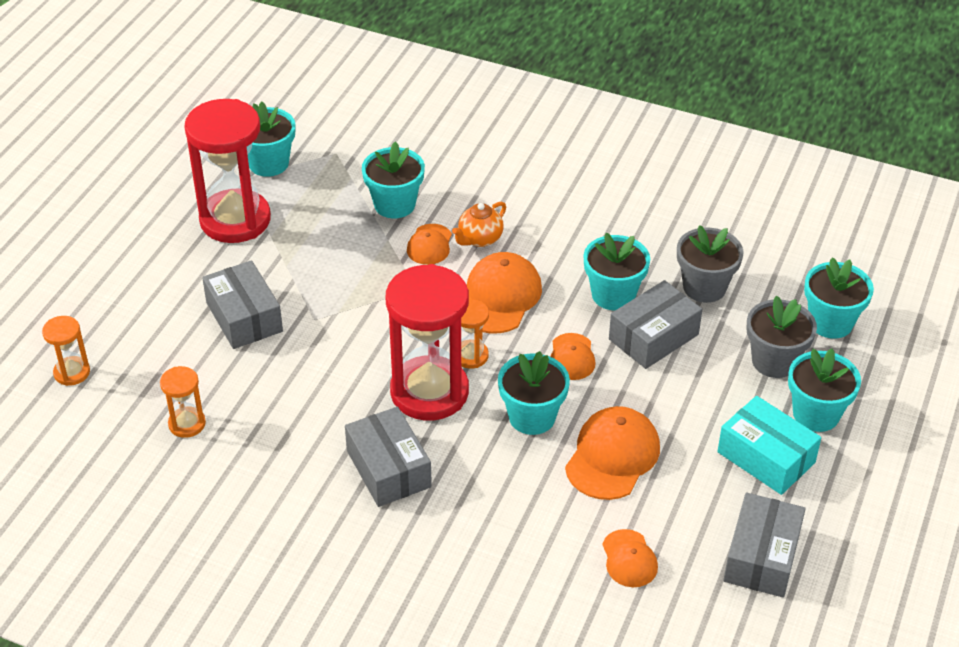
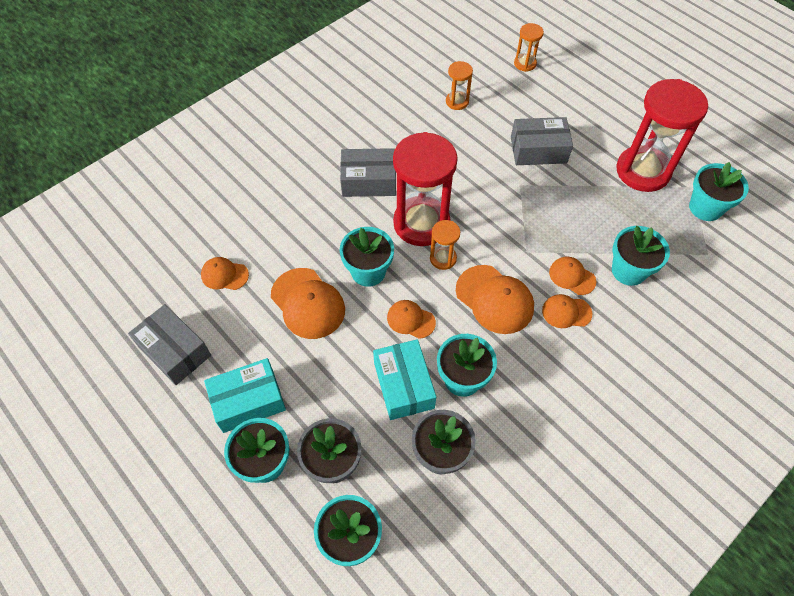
camera: 115 degrees right, 15 degrees up
(479, 239) = (566, 312): orange teapot -> orange cap
(653, 337) = (404, 385): grey box -> turquoise box

